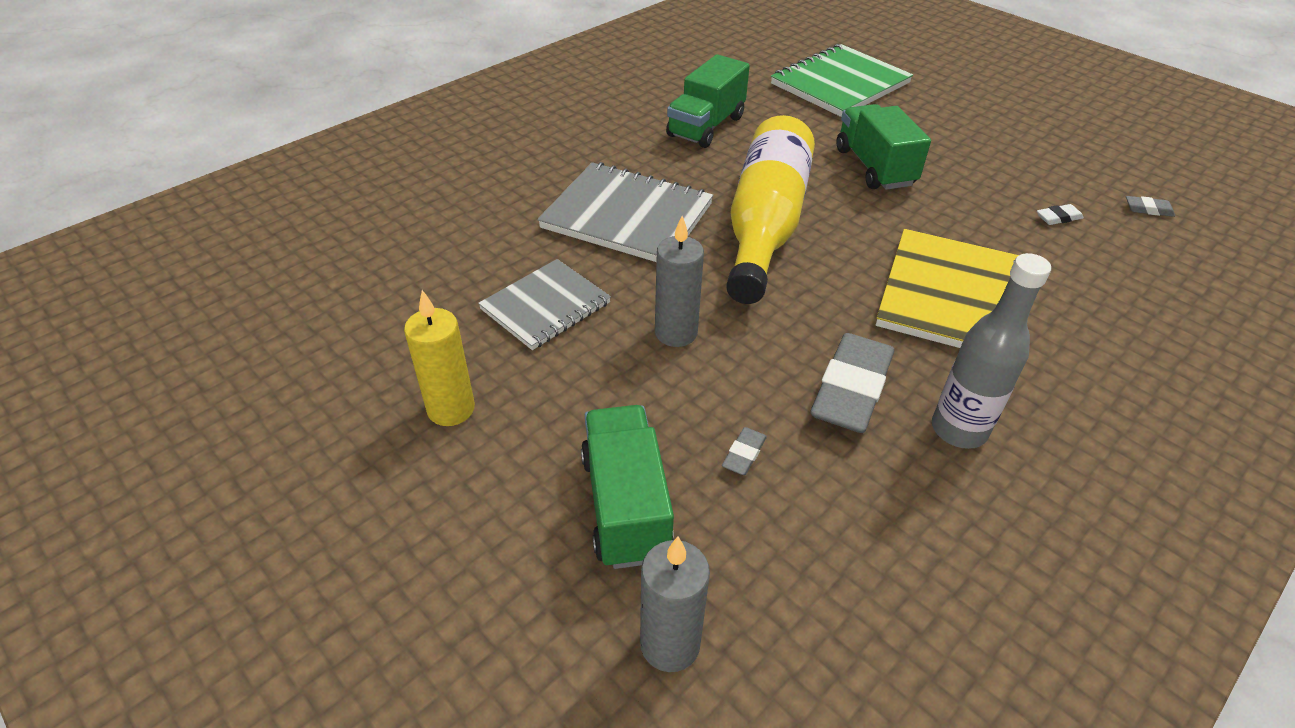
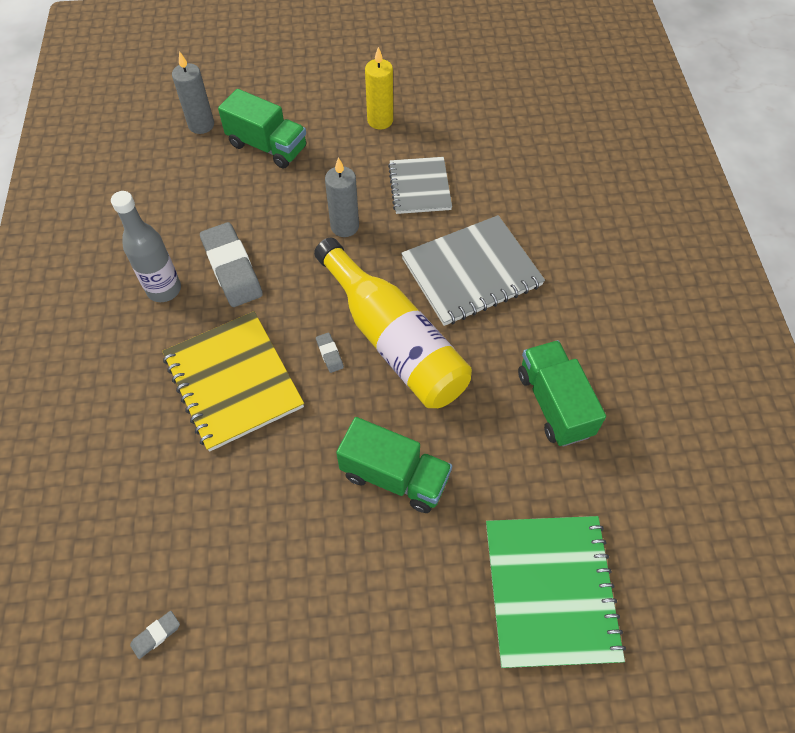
camera: 130 degrees right, 15 degrees up
(744, 454) = (246, 199): grey eraser -> grey eraser (329, 354)
(1058, 218) = (219, 545): white eraser -> none

